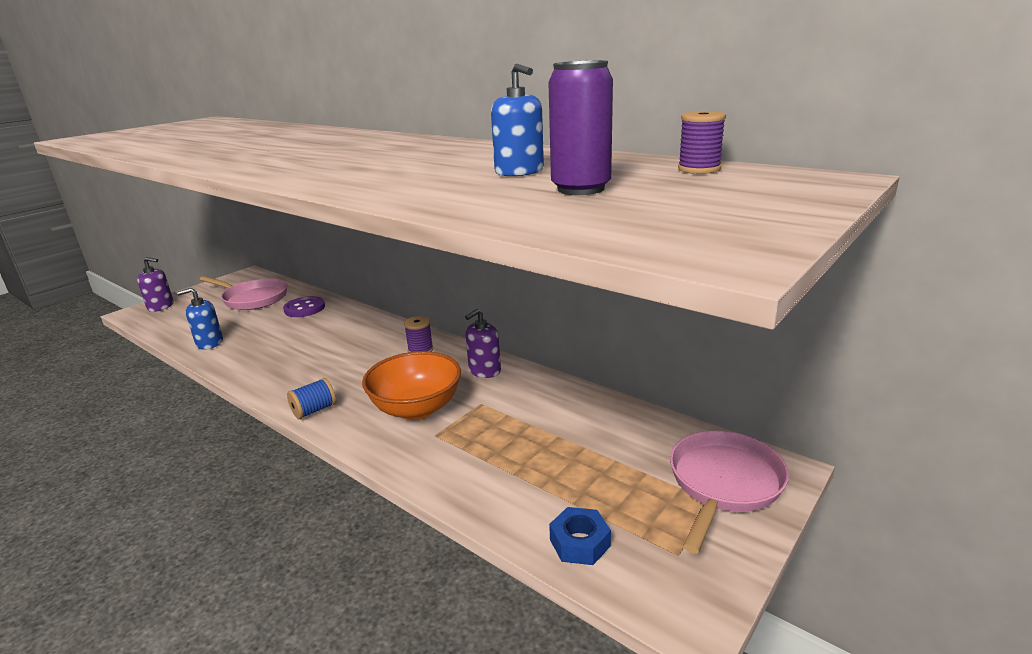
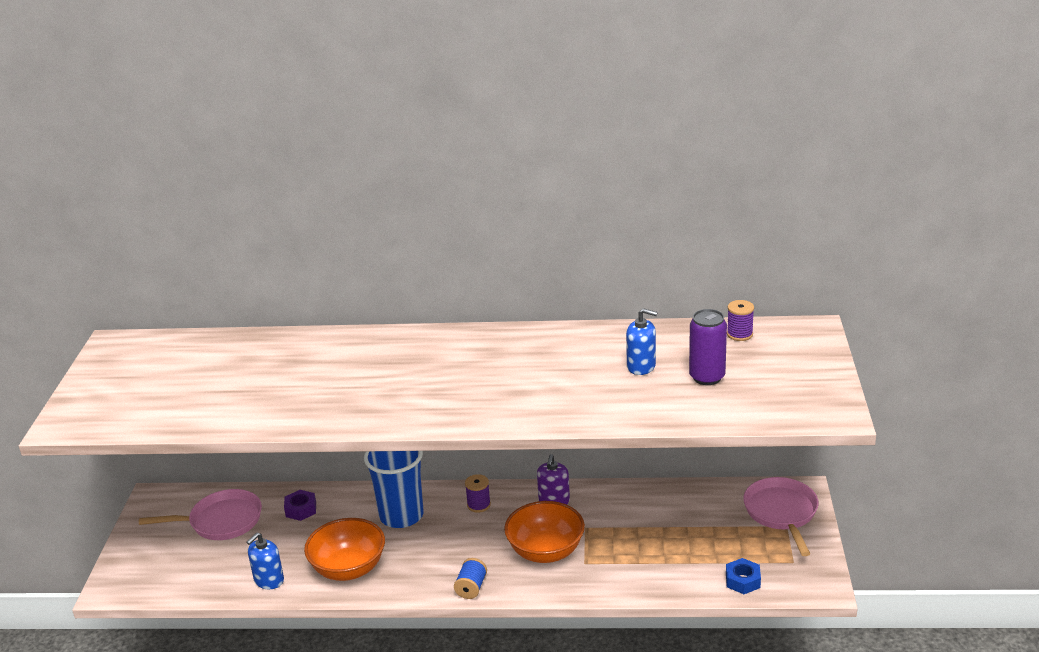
camera: 35 degrees left, 5 degrees up
(161, 306) = (128, 571): purple soap dispenser -> none
(263, 357) = (349, 569): none -> orange bowl
(304, 308) = (301, 509): purple button -> purple nut
(356, 336) = (401, 515): none -> blue cup

